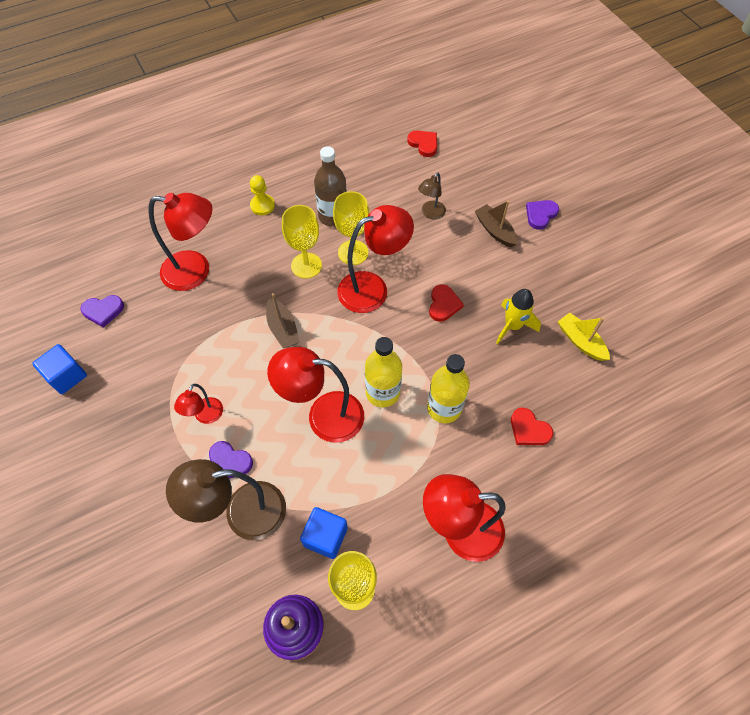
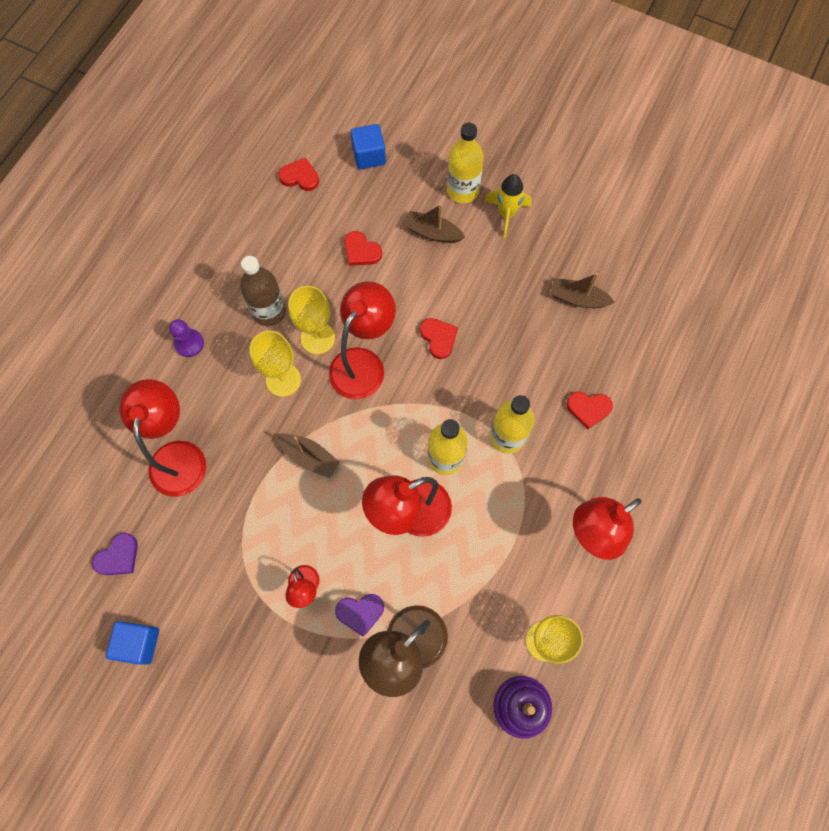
camera: 35 degrees left, 10 degrees up
(196, 271) = (178, 455): red lamp -> red lamp turned 60 degrees counterclockwise
(262, 205) = (189, 343): yellow pawn -> purple pawn
(325, 536) = (491, 616): blue cube -> blue cube (369, 156)
(430, 214) = (361, 251): brown lamp -> red heart
(512, 326) = (512, 321): yellow rocket -> yellow rocket (506, 214)
(540, 215) = (462, 190): purple heart -> yellow bottle
(580, 341) = (578, 298): yellow boat -> brown boat

